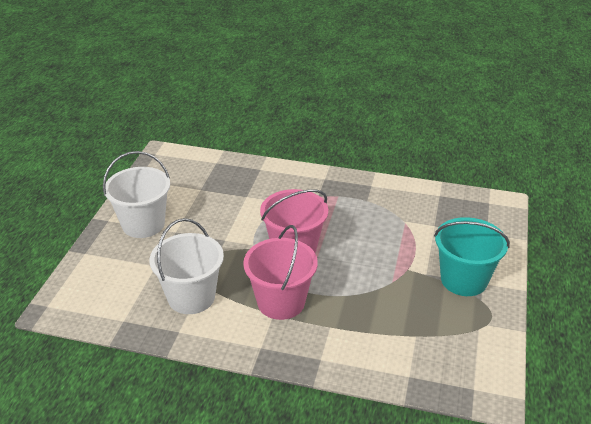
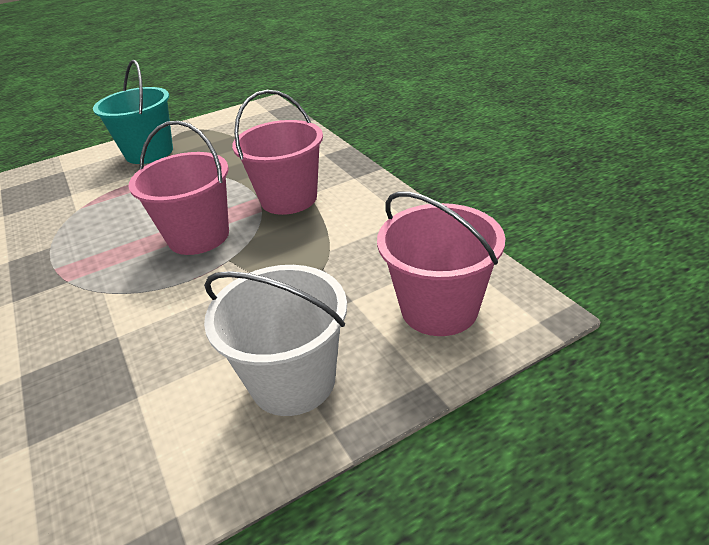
camera: 130 degrees left, 0 degrees up
(104, 285) = (439, 308): none -> pink bucket
(191, 297) = (357, 242): white bucket -> none

